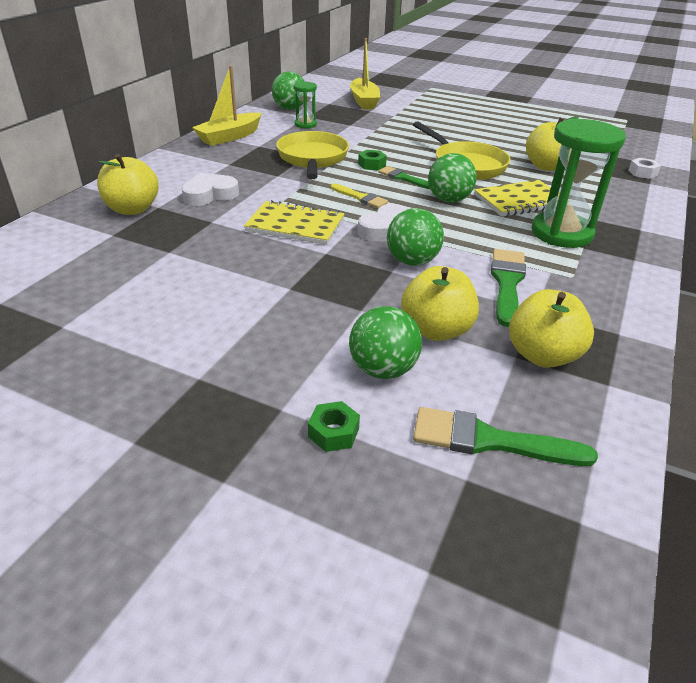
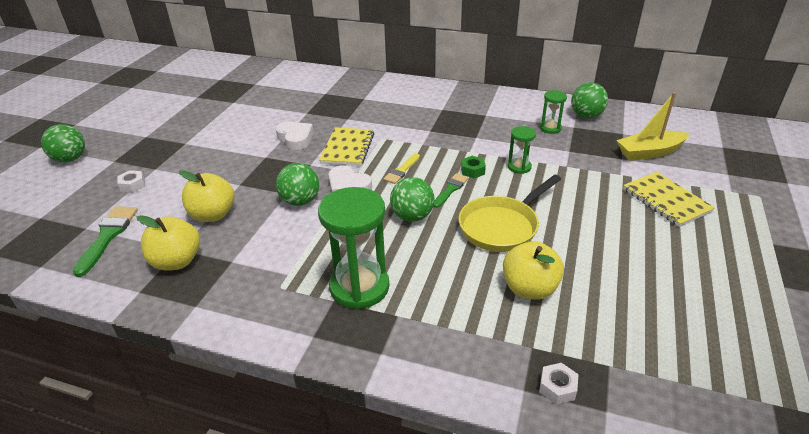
camera: 85 degrees right, 0 degrees up
(132, 209) = (358, 92): yellow apple -> none
(210, 194) = (386, 111): white heart -> white heart (295, 138)
(229, 137) = (496, 100): yellow boat -> none
(312, 158) = (471, 141): yellow pan -> none
(333, 432) = (133, 185): green nut -> white nut
(371, 146) = (519, 167): none -> green hourglass
(383, 369) = (178, 196): green ball -> green ball (70, 159)
(507, 283) = (270, 248): green brush -> none
(520, 201) = (425, 262): yellow notebook -> yellow notebook (666, 200)

